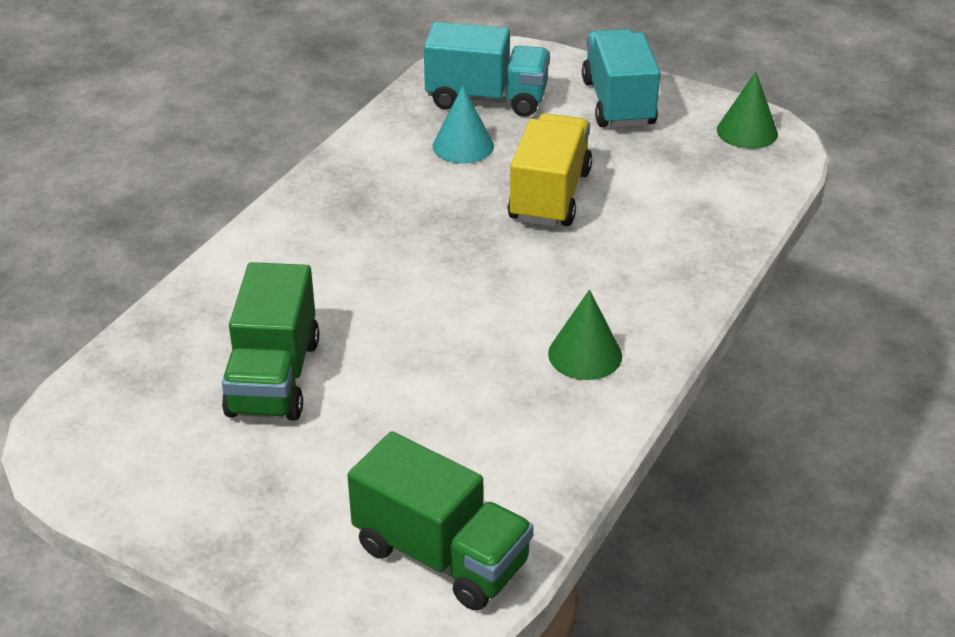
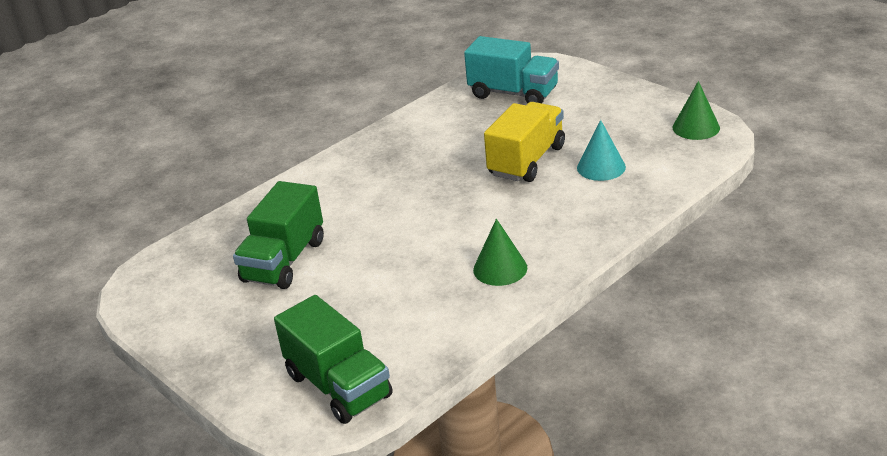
camera: 20 degrees right, 5 degrees down
(463, 146) = (481, 123): turquoise cone -> turquoise cone (601, 167)
(618, 103) = (607, 102): turquoise truck -> none

